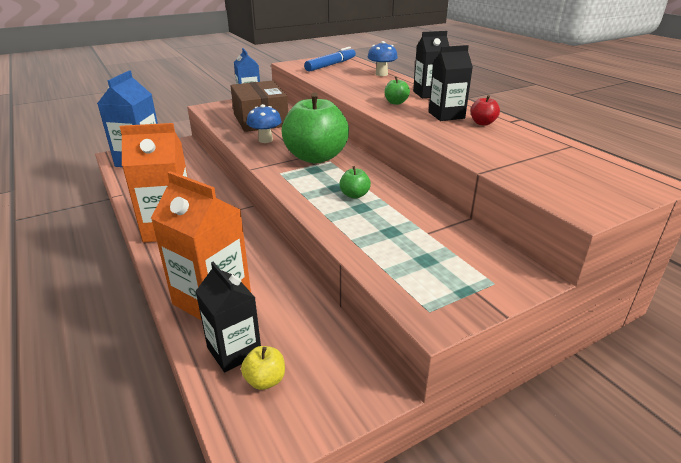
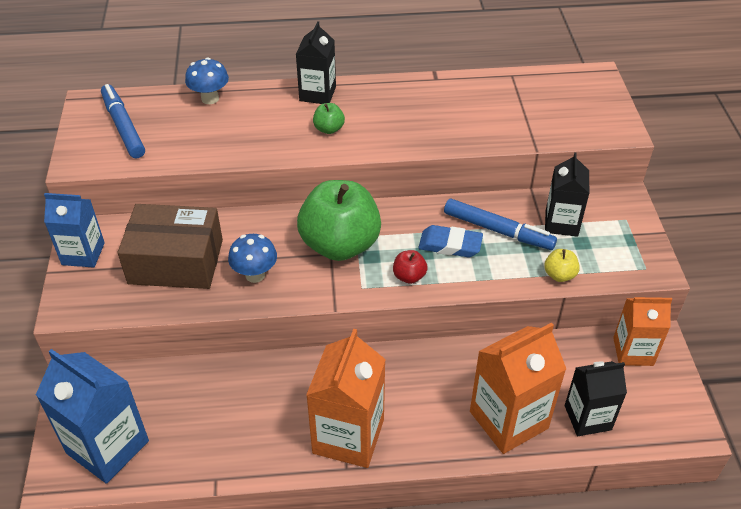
camera: 65 degrees left, 15 degrees up
(265, 380) = (628, 404): yellow apple -> yellow apple (559, 275)
(344, 369) = (633, 351): none -> orange carton
(354, 195) = (450, 245): green apple -> blue eraser
(394, 212) = (498, 230): none -> blue marker
(446, 115) = (393, 110): black carton -> black carton (561, 223)
(482, 123) = (431, 98): red apple -> red apple (409, 276)

